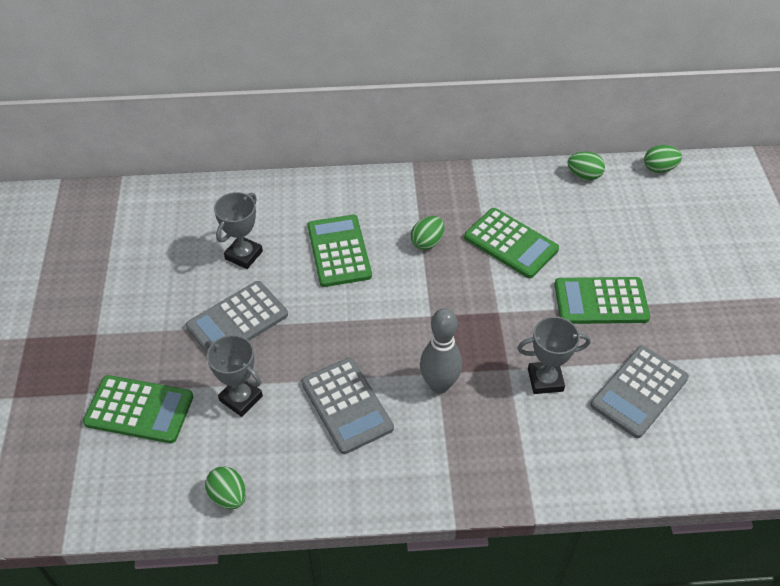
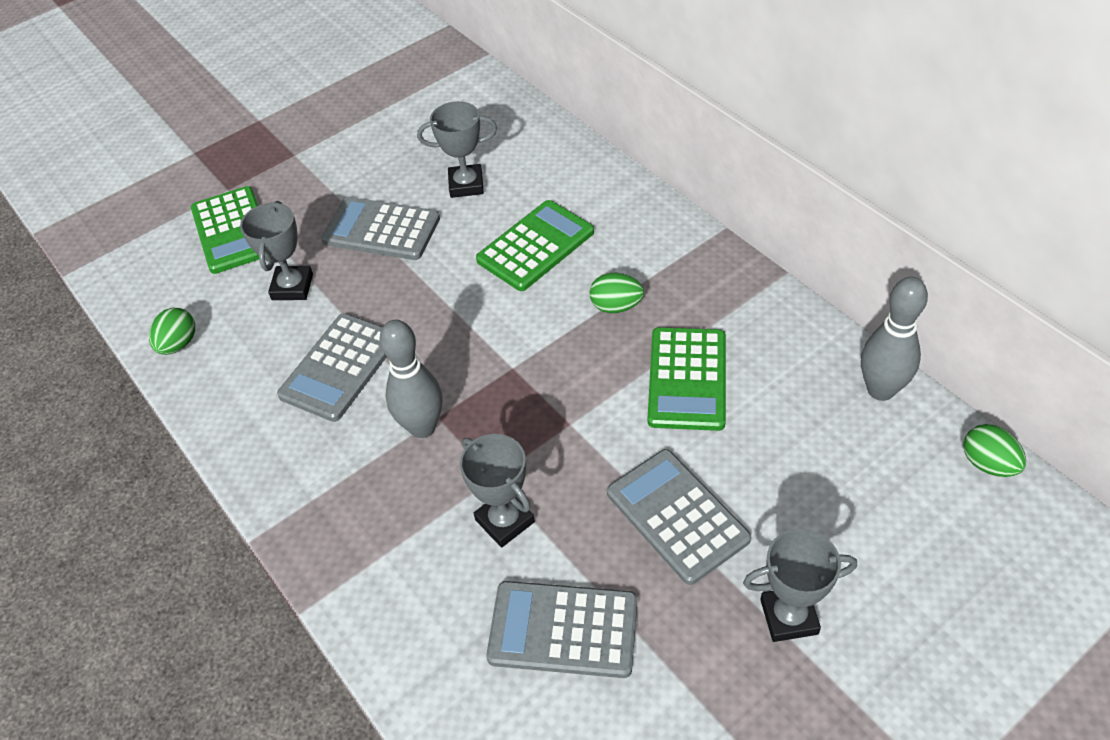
camera: 60 degrees right, 0 degrees up
(584, 175) = (880, 390): green egg -> grey bowling pin
(601, 301) = (677, 516): green calculator -> grey calculator
(694, 293) = (789, 616): none -> grey trophy

